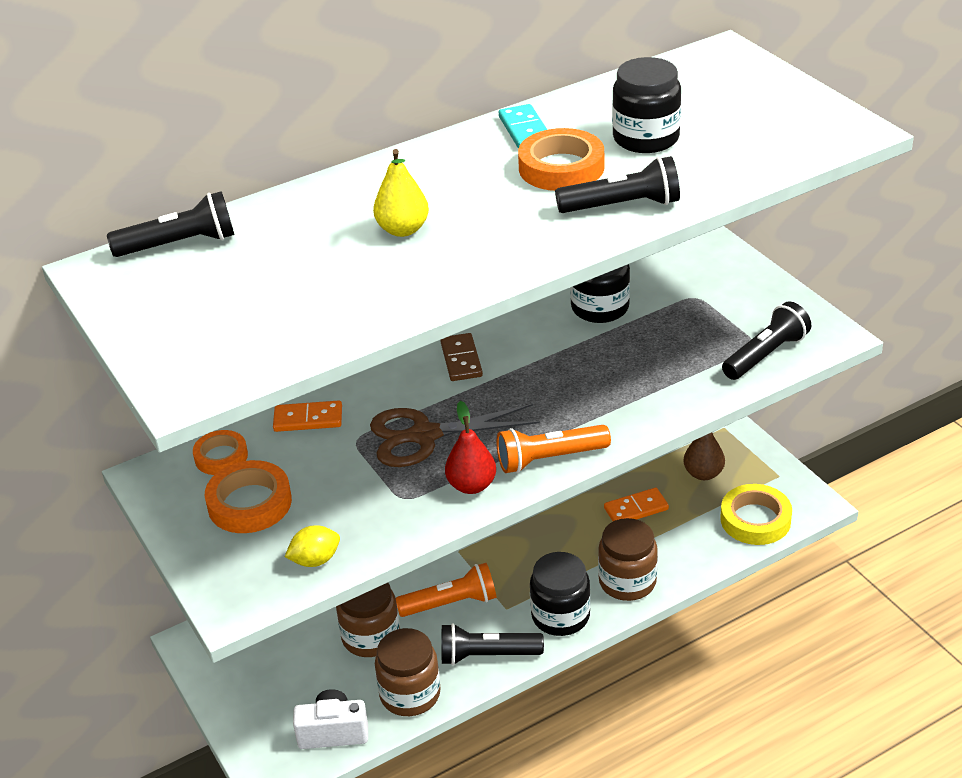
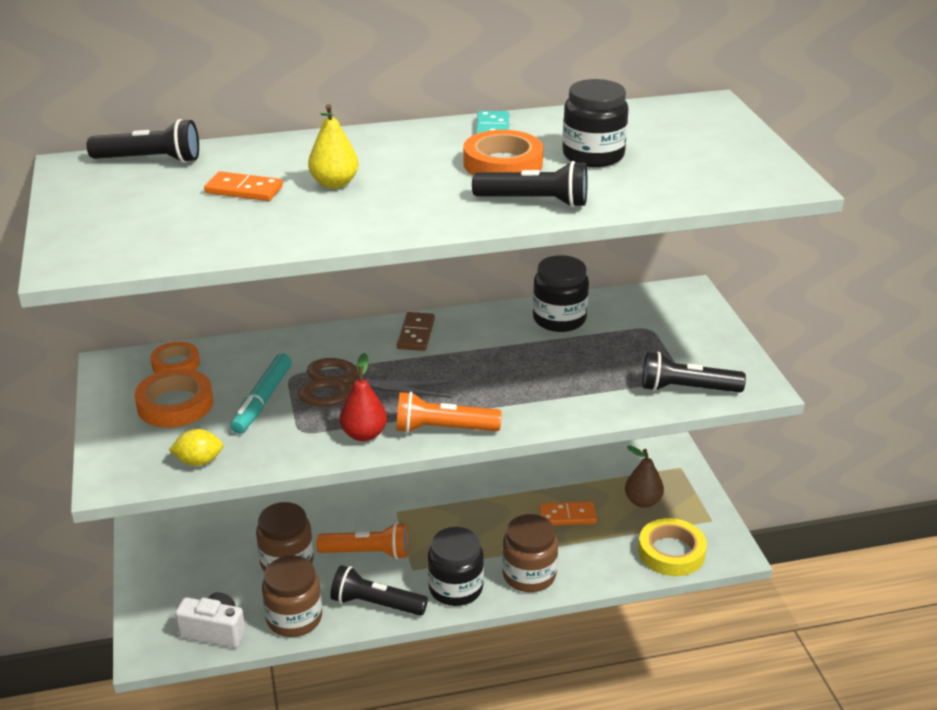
camera: 15 degrees right, 5 degrees down
(308, 419) = (262, 351): orange domino -> orange domino (244, 190)
(342, 475) = (262, 400): none -> turquoise marker
(766, 355) = (687, 389): black flashlight -> black flashlight turned 150 degrees counterclockwise

